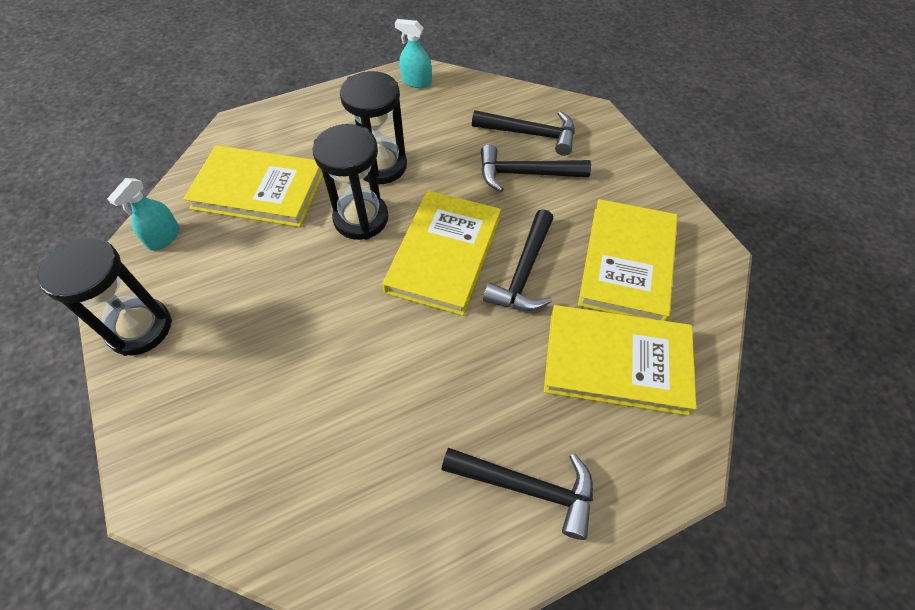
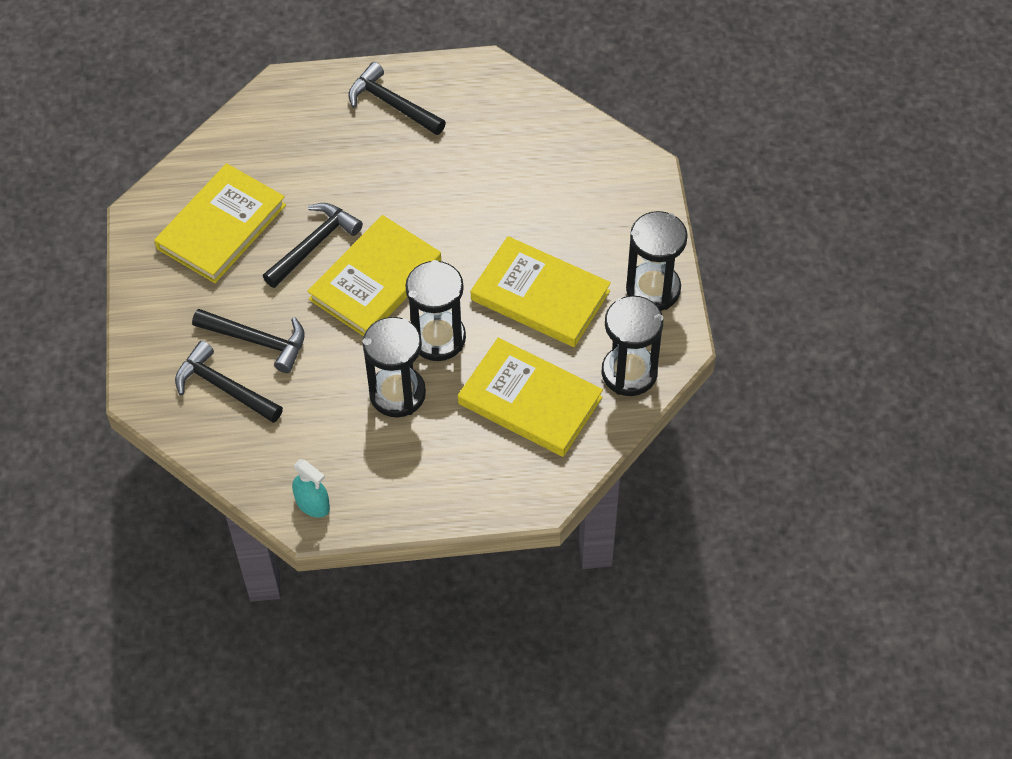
camera: 160 degrees left, 0 degrees up
(164, 237) = (629, 372): turquoise spray bottle -> black hourglass
(616, 362) = (283, 158): yellow book -> yellow book (540, 296)

